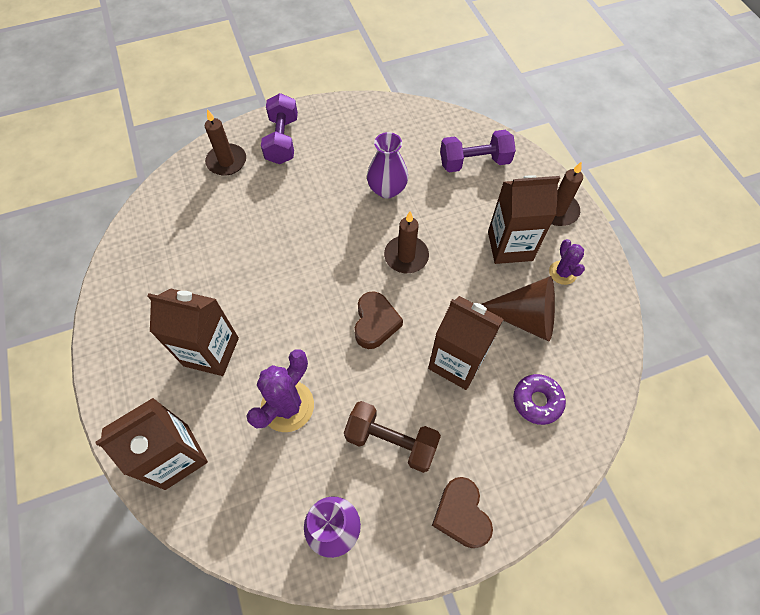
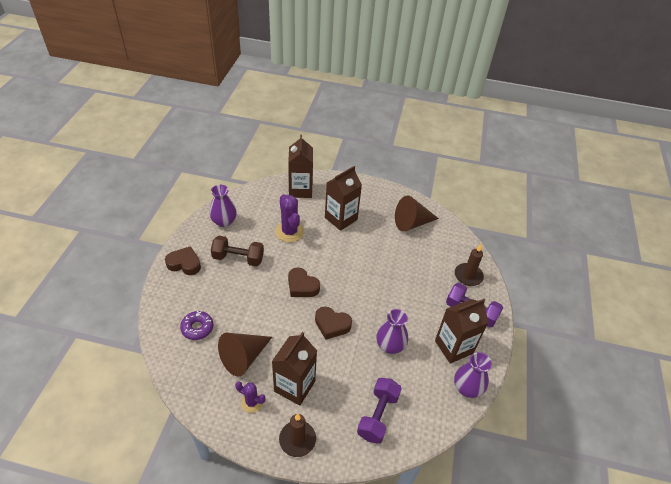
camera: 120 degrees right, 15 degrees down
(164, 257) = (412, 223): none -> brown cone
(383, 111) = (467, 388): none -> purple vase
(391, 441) = (238, 258): brown dumbbell -> brown dumbbell turned 45 degrees clockwise
(406, 256) = (332, 325): brown candle -> brown heart
(457, 362) = (249, 307): brown carton -> brown carton (453, 347)

